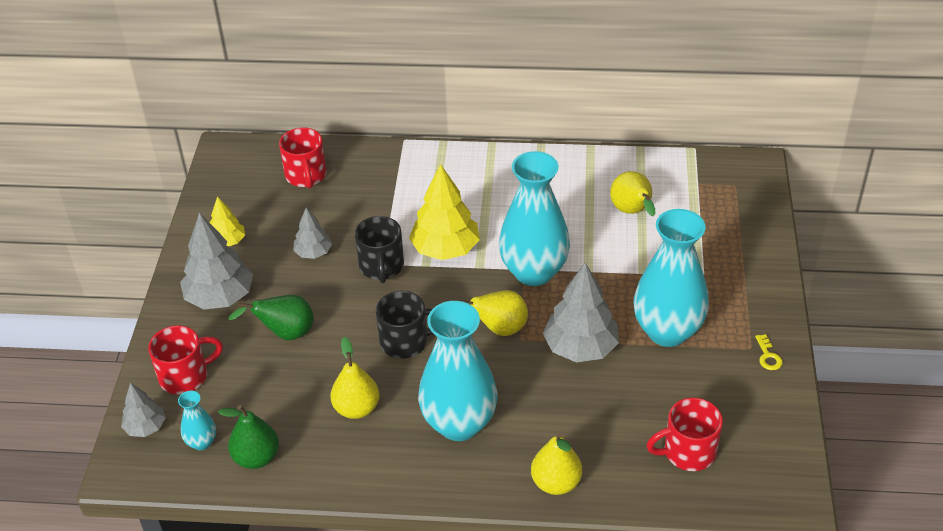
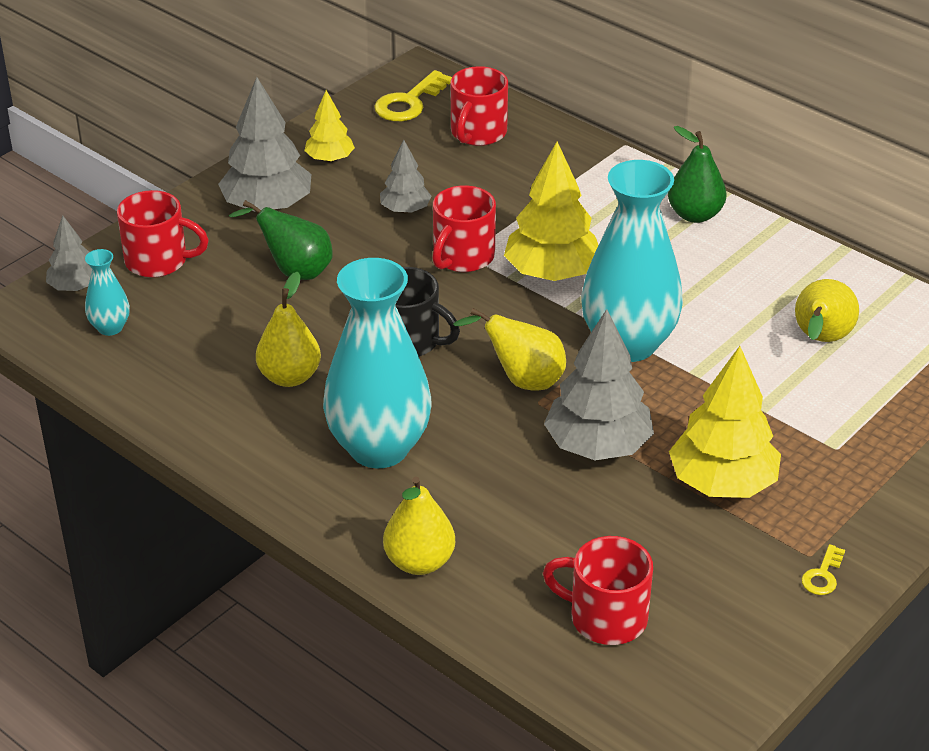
camera: 35 degrees right, 5 degrees down
(240, 175) = (409, 102): none -> yellow key
(256, 457) = (145, 369): green pear -> green pear (695, 215)
(381, 267) = (462, 257): black mug -> red mug
(667, 331) = (722, 483): turquoise vase -> yellow tree

